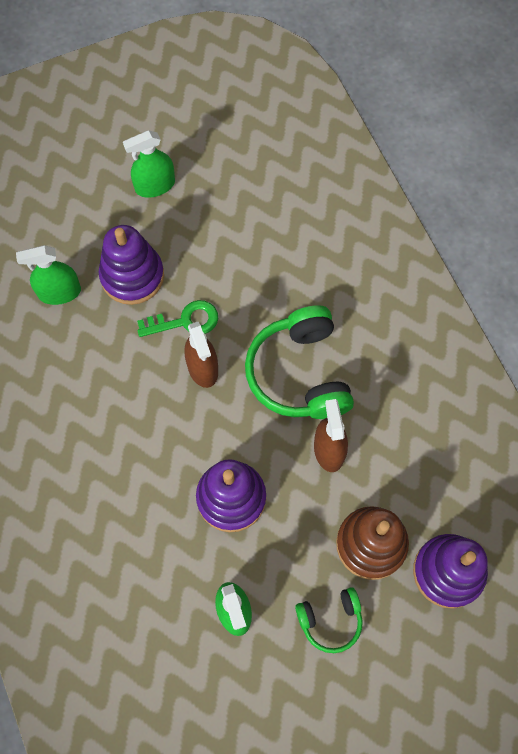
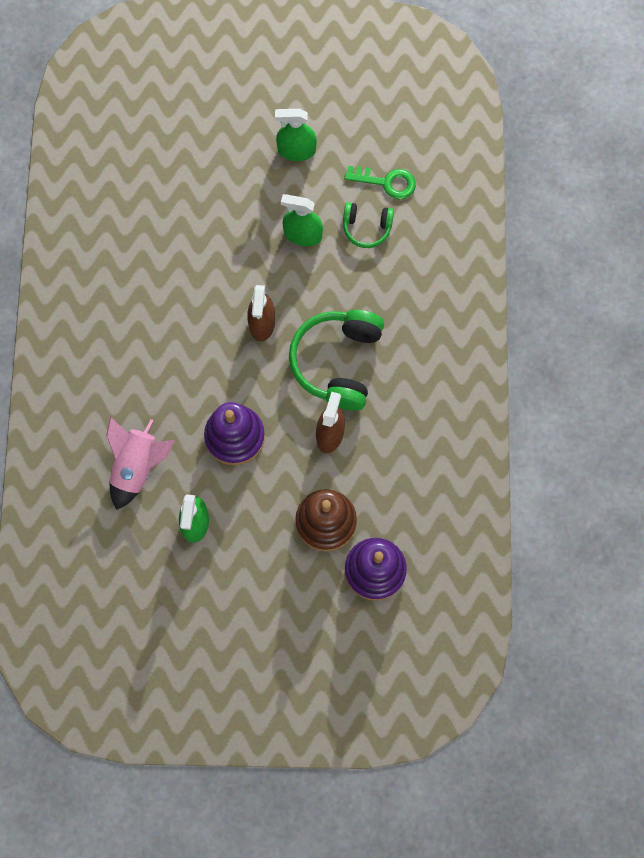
camera: 25 degrees right, 5 degrees up
(59, 292) = (176, 210): green spray bottle -> green spray bottle (303, 235)
(132, 276) = (241, 221): purple stacking toy -> none
(142, 578) = (137, 466): none -> pink rocket
(185, 321) = (266, 278): green key -> green key (386, 182)
(330, 620) = (265, 563): green headphones -> green headphones (367, 228)

